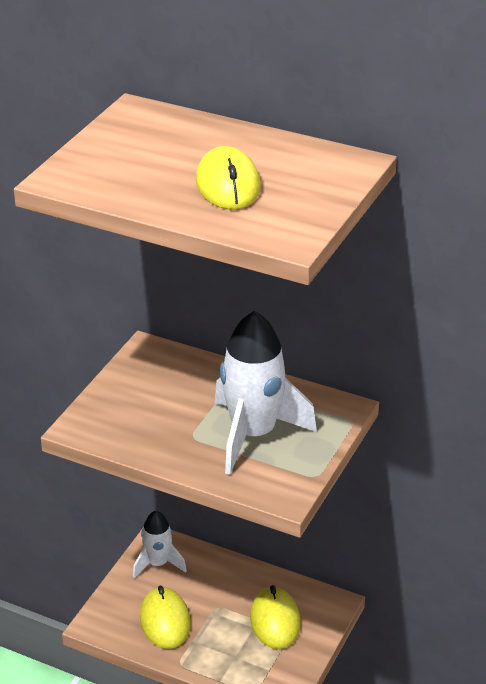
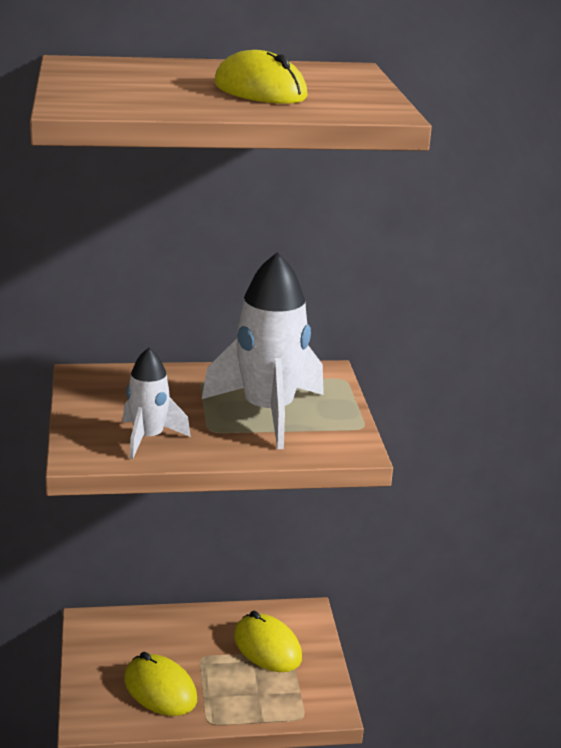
camera: 35 degrees left, 10 degrees down
(158, 563) = (108, 641): white rocket -> white rocket (148, 438)

